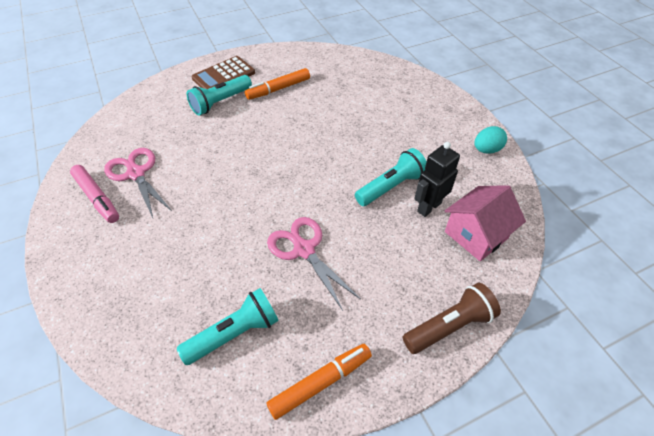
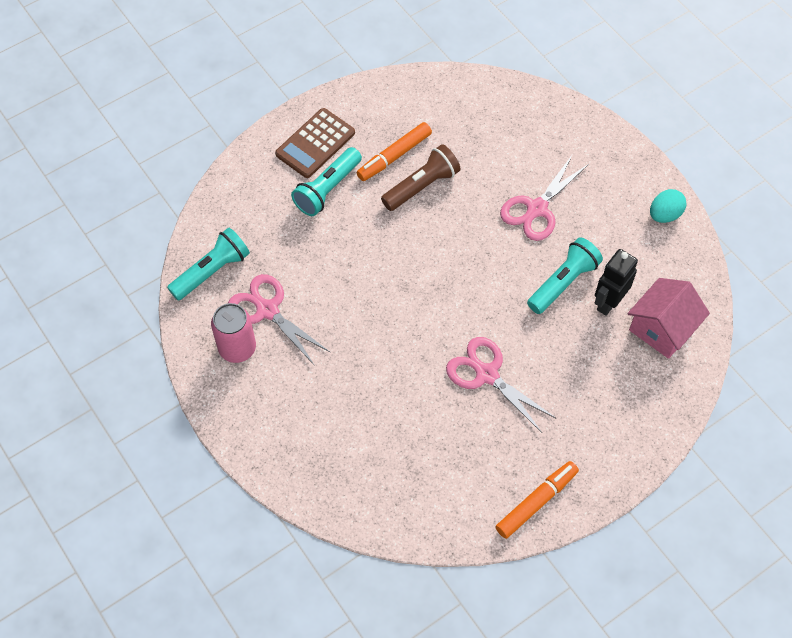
camera: 10 degrees left, 10 degrees up
(97, 197) = (237, 348): pink marker -> pink can
(234, 333) = (443, 471): turquoise flashlight -> turquoise flashlight (212, 271)
(380, 133) = (537, 209): none -> pink scissors
(449, 326) = (645, 430): brown flashlight -> brown flashlight (421, 186)

